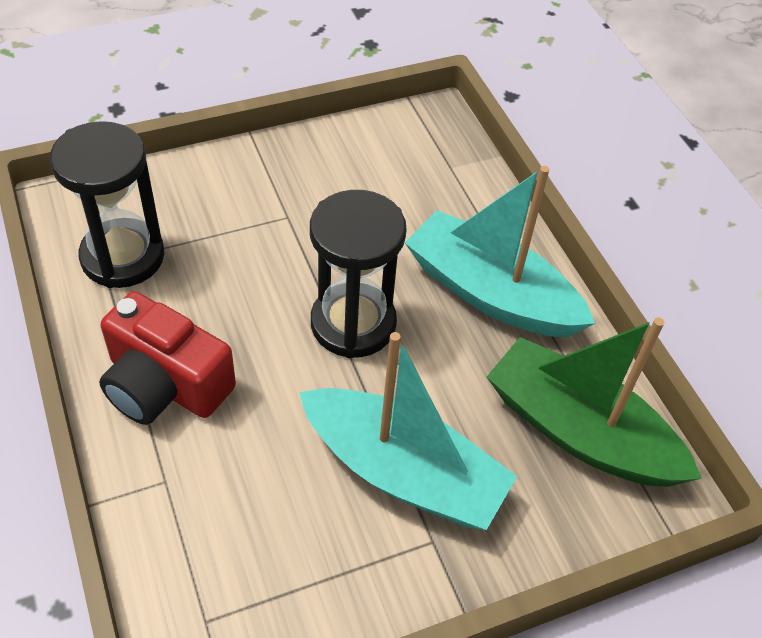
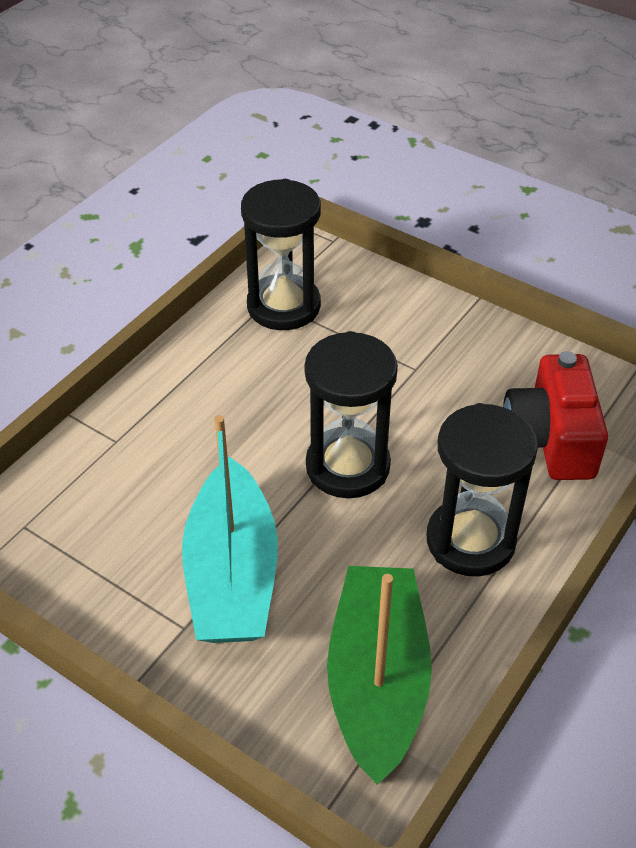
camera: 60 degrees right, 5 degrees down
(165, 384) = (194, 393): red camera -> red camera (550, 439)
(491, 293) = (470, 540): turquoise boat -> black hourglass

